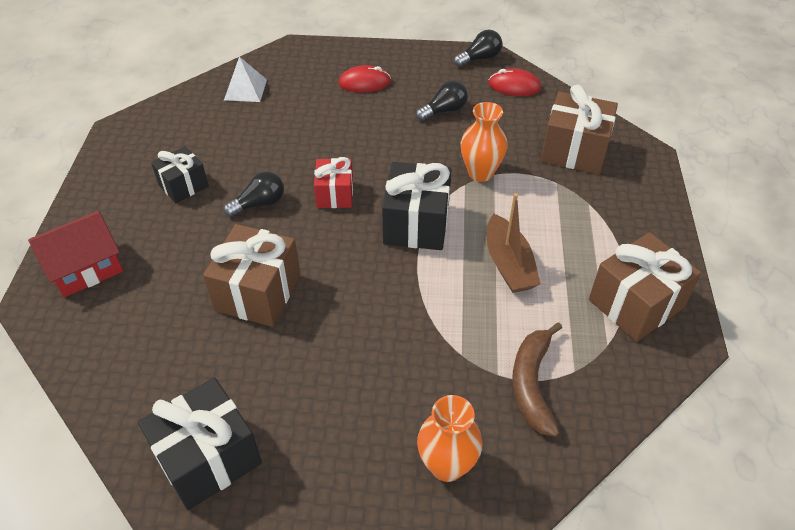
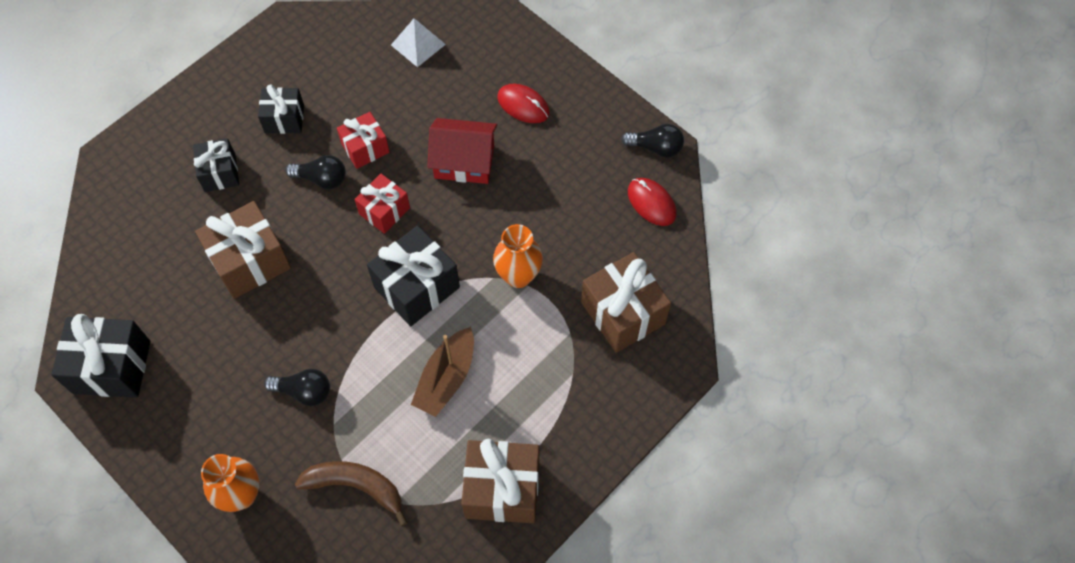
camera: 40 degrees right, 15 degrees up
(85, 268) = (160, 150): red house -> red house (464, 161)
(162, 250) = (220, 173): none -> black gift
(274, 167) = (365, 148): none -> red gift
(444, 111) = (558, 187): black light bulb -> black light bulb (304, 391)
(532, 384) = (356, 486): brown banana -> brown banana turned 60 degrees clockwise

